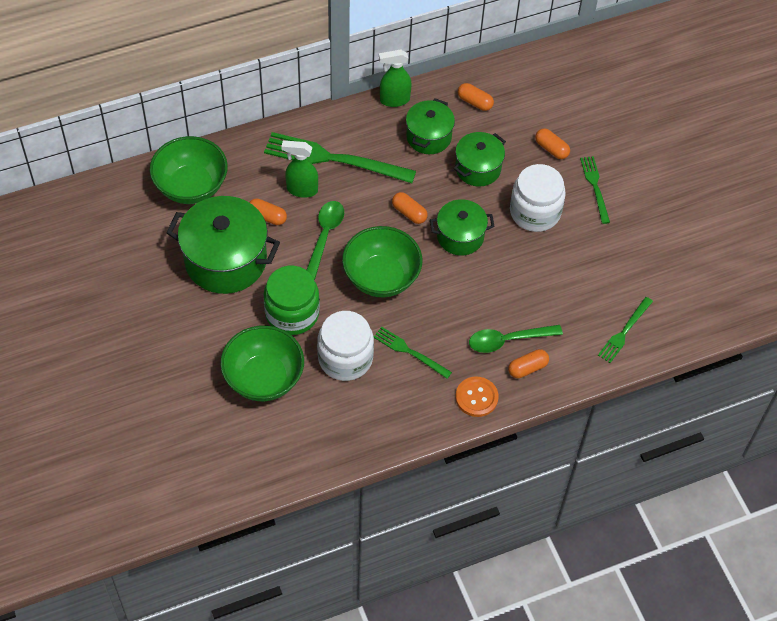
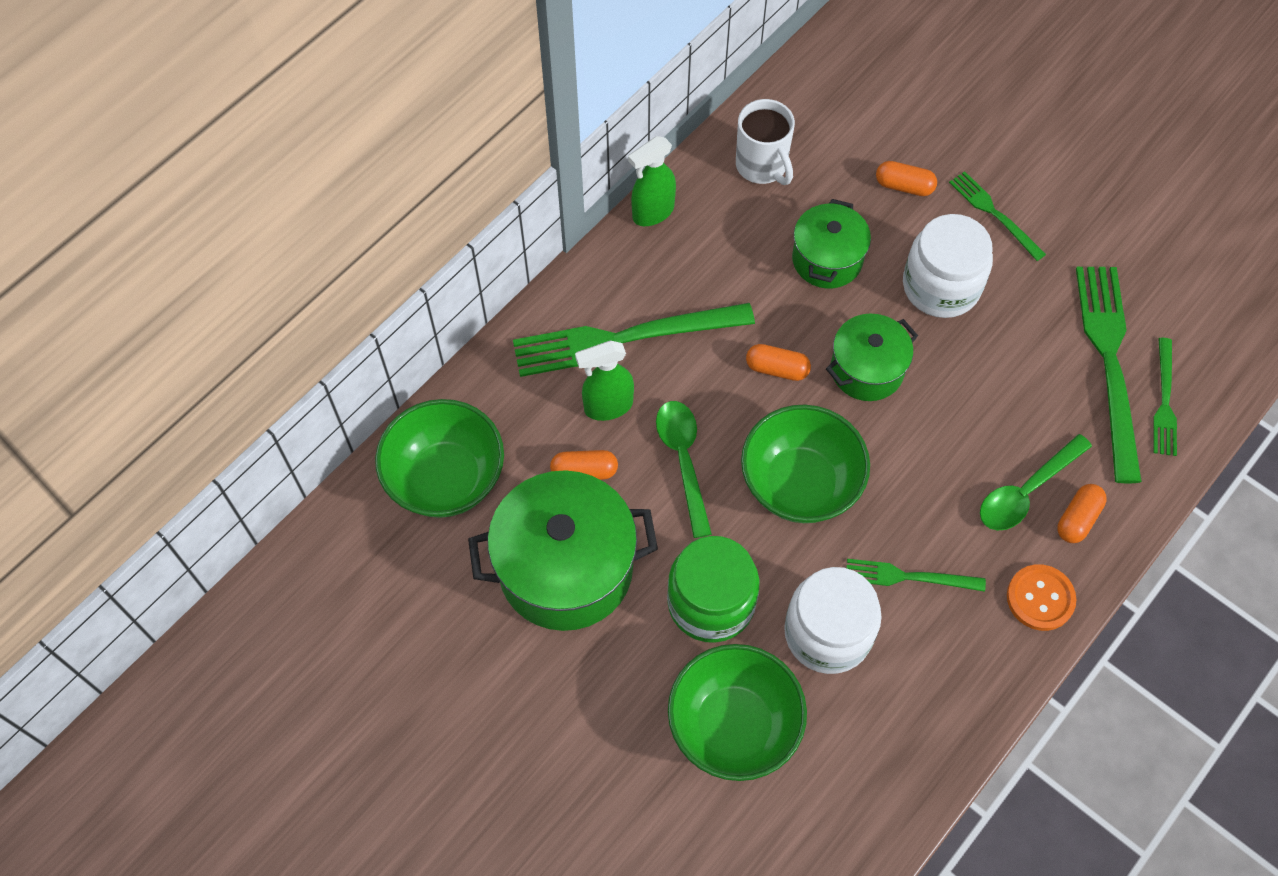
camera: 25 degrees left, 5 degrees up
(428, 137) = (733, 244): green pot -> none
(474, 102) = (762, 166): orange capsule -> white mug
(606, 297) = (1109, 363): none -> green fork

